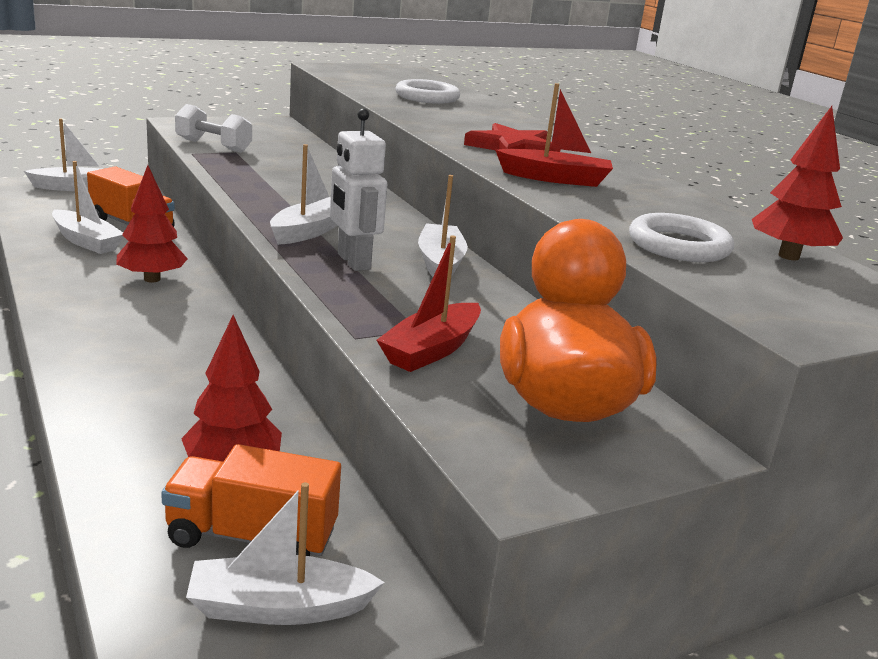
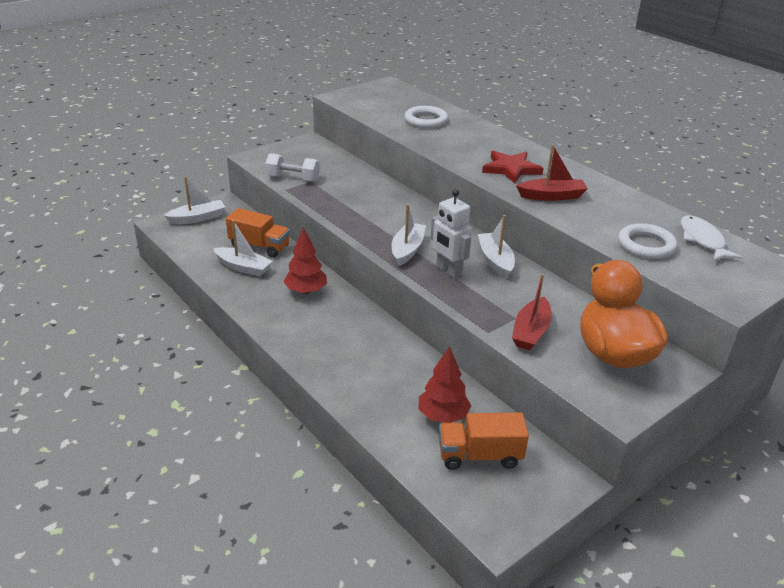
camera: 10 degrees left, 10 degrees up
(279, 607) = (516, 490): white boat -> none
(788, 256) = (703, 240): red tree -> white fish

